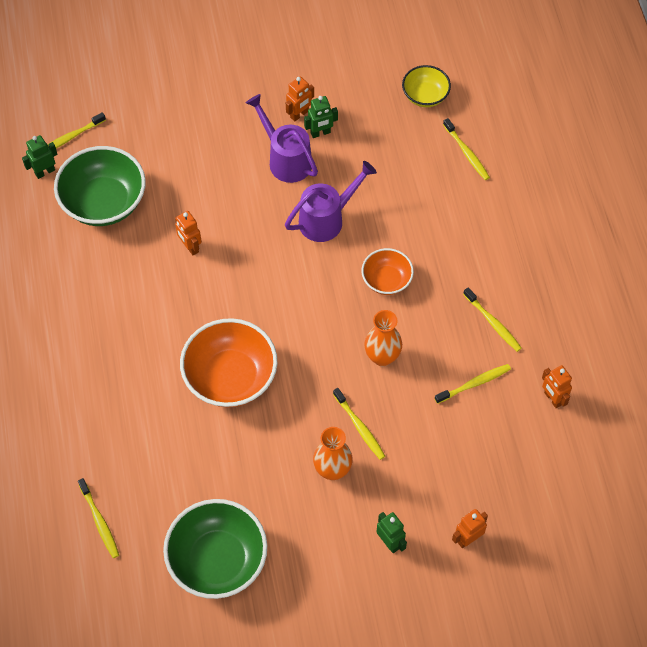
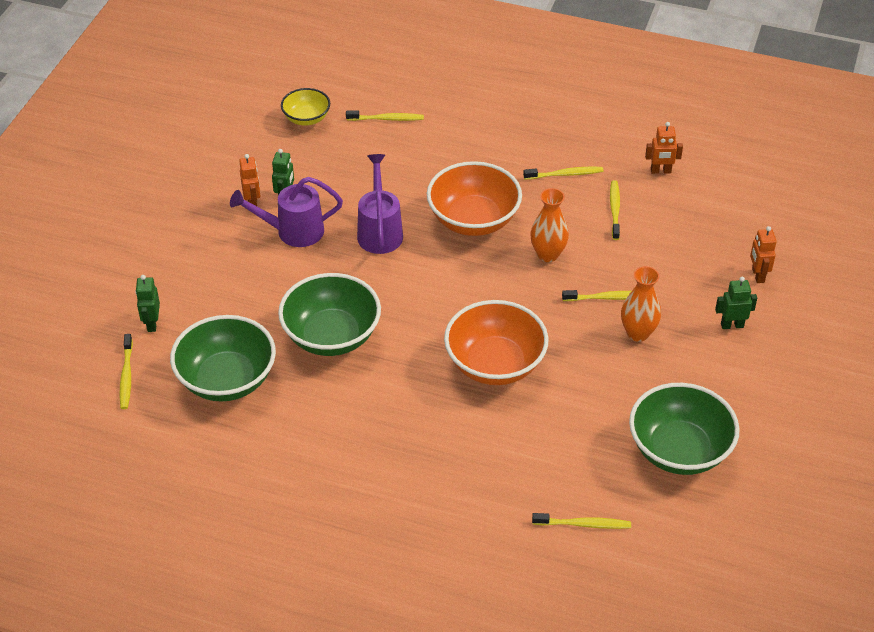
camera: 60 degrees left, 15 degrees down
(45, 172) = (149, 412): green robot -> green robot (152, 324)
(190, 247) = (331, 336): orange robot -> green bowl
(386, 280) = (473, 220): orange bowl -> orange bowl, size x1.79

